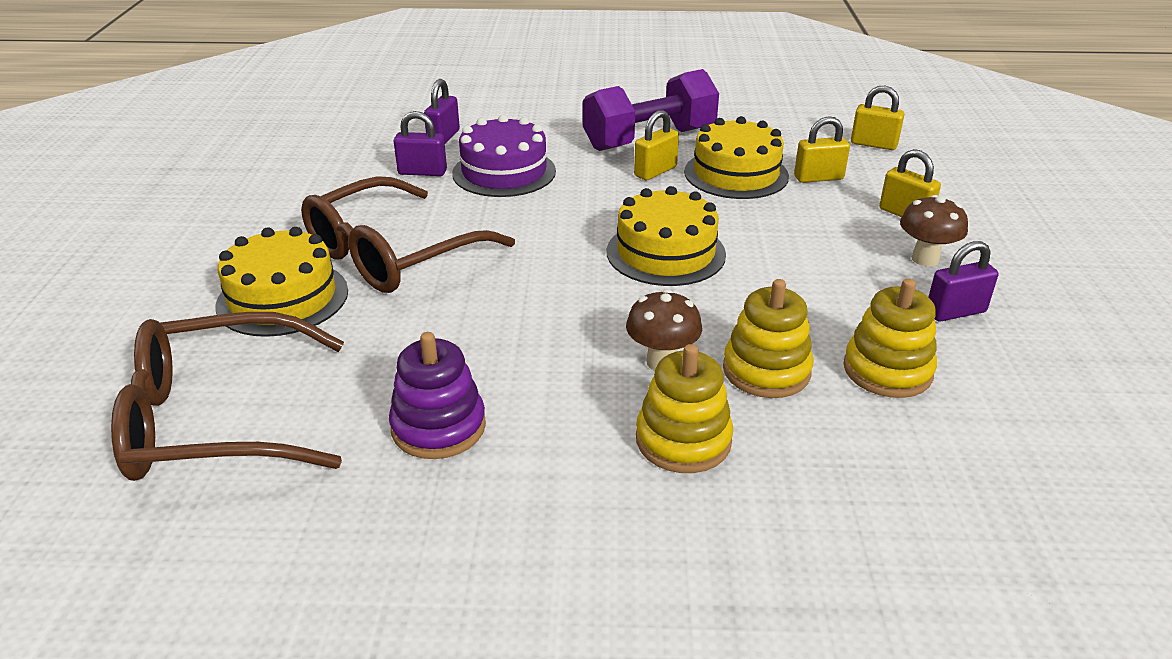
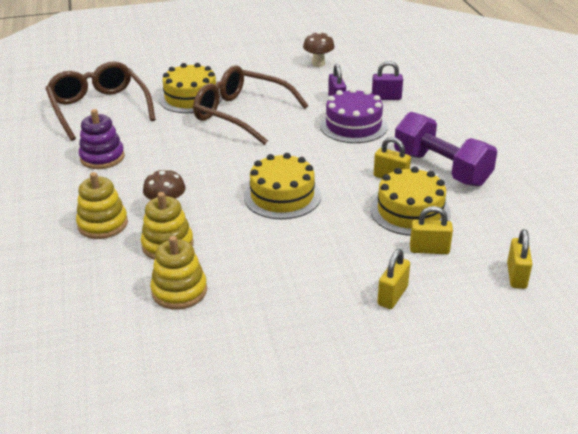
camera: 75 degrees right, 0 degrees up
(818, 178) = (429, 250): yellow padlock -> yellow padlock turned 60 degrees counterclockwise
(925, 259) = (325, 307): brown mushroom -> brown mushroom (318, 64)
(955, 312) = (257, 321): purple padlock -> none

